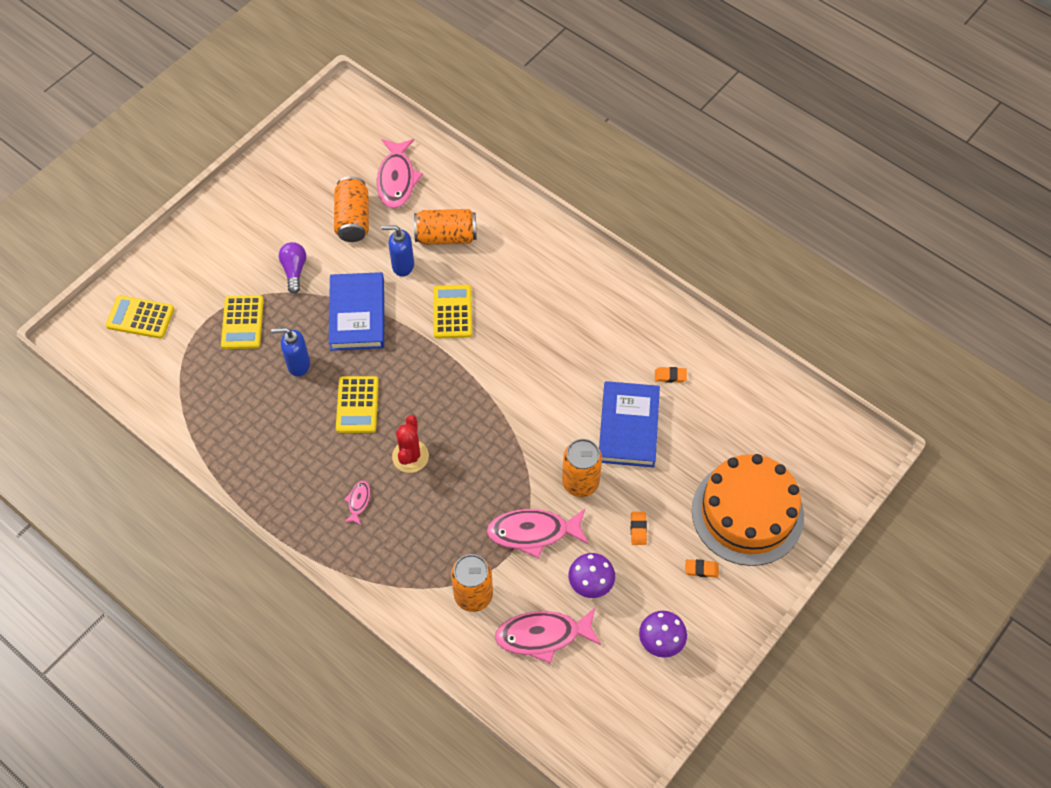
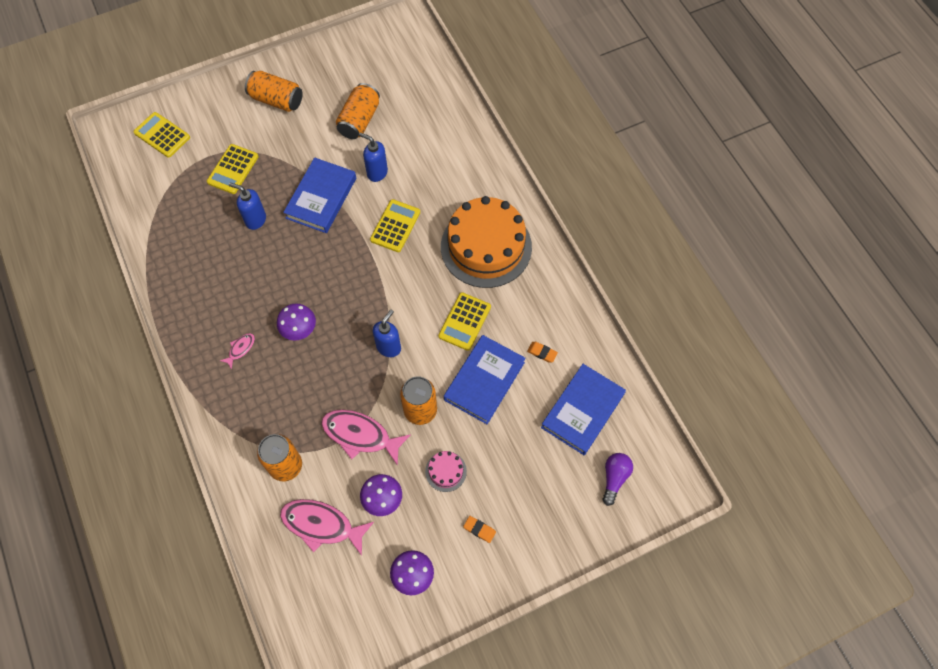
camera: 25 degrees right, 5 degrees up
(294, 270) = (293, 144): purple light bulb -> purple light bulb (614, 478)
(357, 405) = (282, 271): yellow calculator -> yellow calculator (464, 321)
(397, 179) = (410, 101): pink fish -> none
(410, 456) = (299, 330): red cactus -> purple mushroom
(446, 236) = (423, 162): orange can -> orange can (276, 100)
(514, 434) = (389, 347): none -> blue soap dispenser
(638, 529) = (446, 471): orange eraser -> pink cake
(739, 414) = (582, 411): none -> blue book
(747, 513) = (544, 499): orange cake -> orange cake (486, 247)

